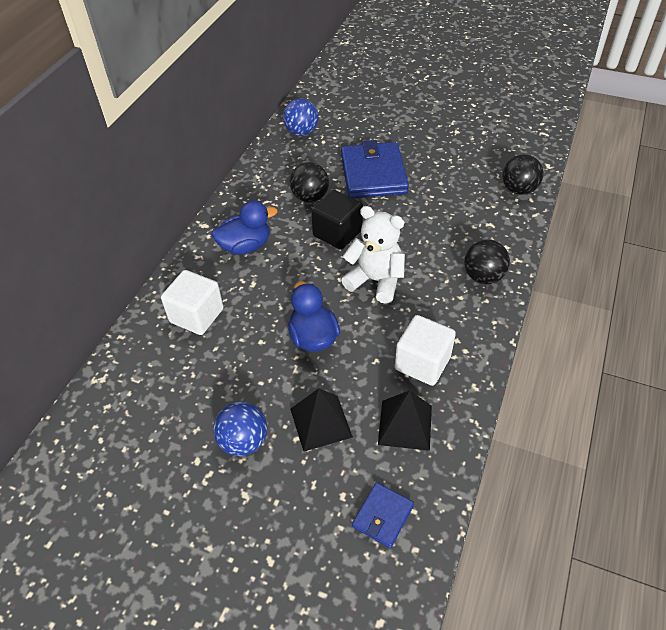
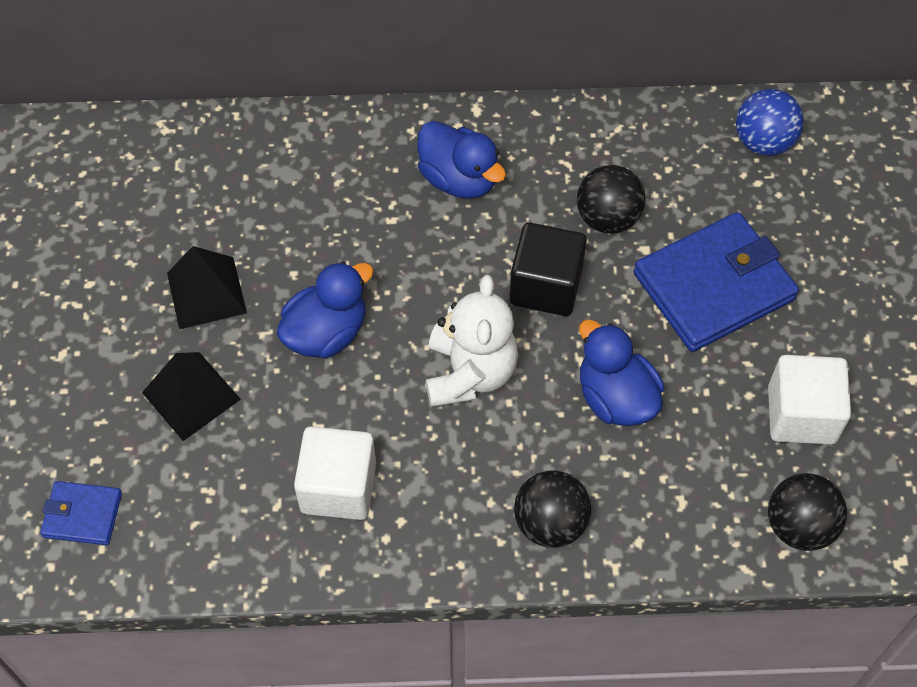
camera: 65 degrees right, 10 degrees up
(196, 315) = (305, 180): white cube -> white cube (801, 415)
(243, 441) = (132, 321): blue ball -> none
(405, 425) = (225, 497): black pyramid -> black pyramid (206, 292)
(419, 228) = (615, 398): none -> blue duck

